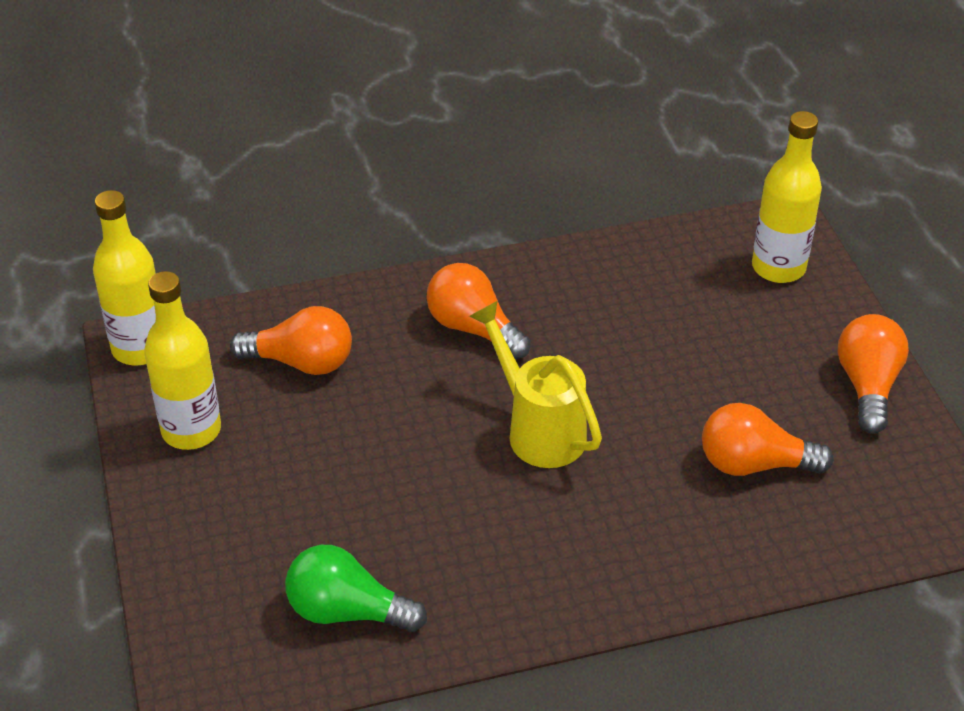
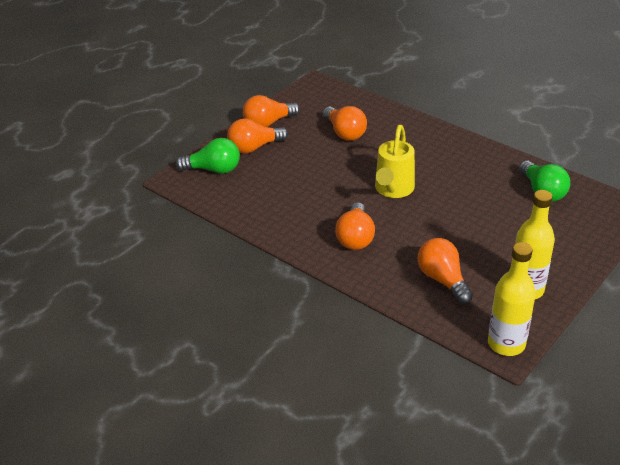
camera: 125 degrees left, 5 degrees down
(778, 267) = (213, 169): yellow bottle -> green light bulb
(803, 336) = (254, 147): none -> orange light bulb

